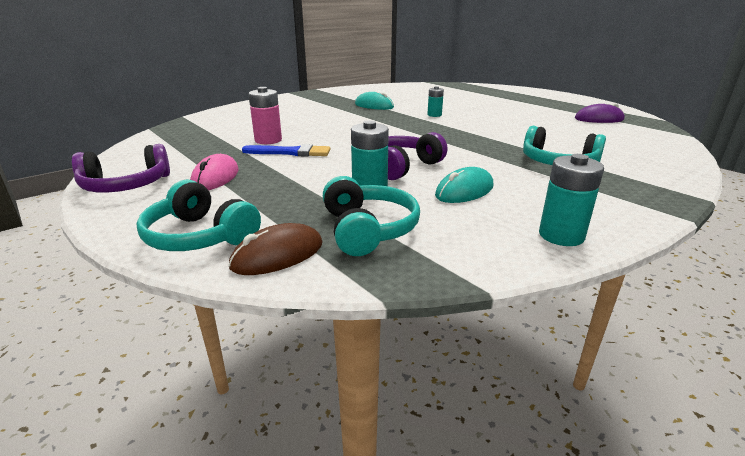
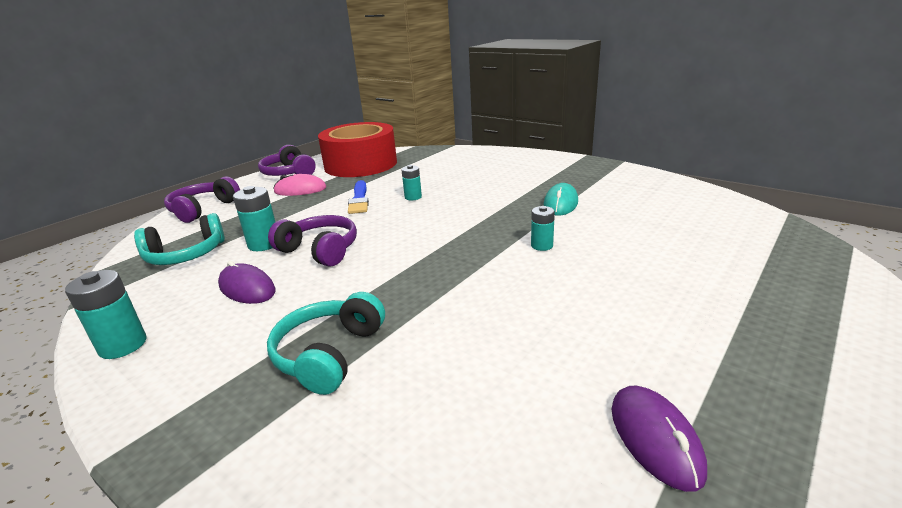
camera: 80 degrees right, 0 degrees up
(170, 150) = (360, 164): none -> red tape
(200, 236) = (203, 209): turquoise headphones -> purple headphones
(268, 140) = (392, 185): pink battery -> none
(277, 255) = (165, 234): brown mouse -> none
(312, 135) = (413, 197): none -> turquoise battery
(464, 191) = (247, 288): turquoise mouse -> purple mouse

